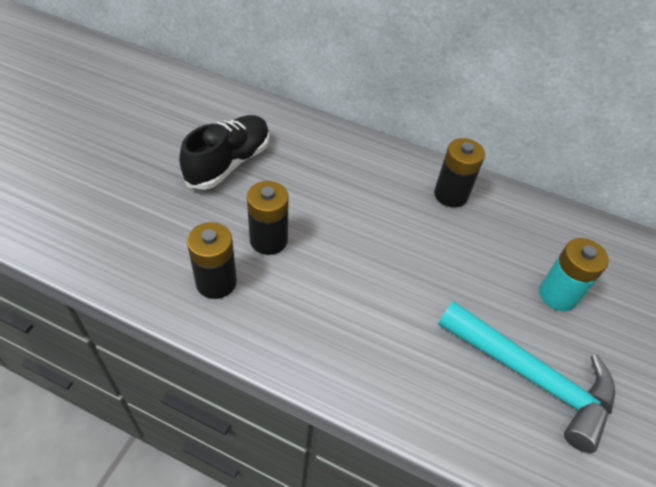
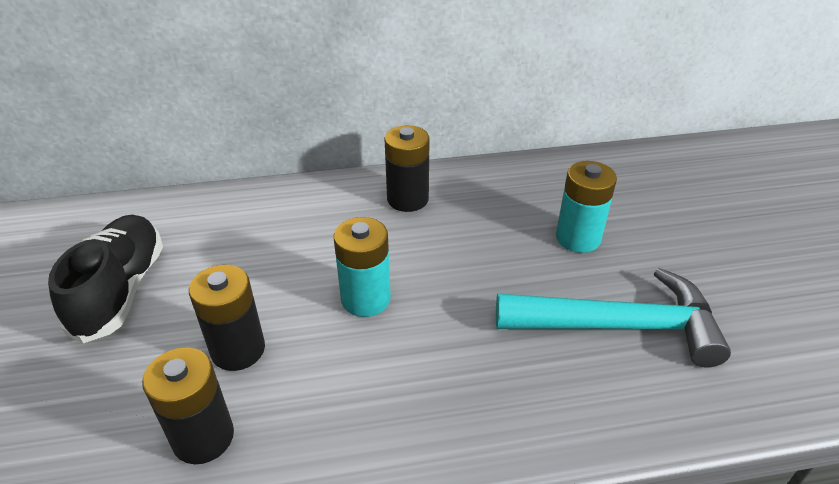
camera: 30 degrees left, 10 degrees down
(368, 252) = (365, 299): none -> turquoise battery

